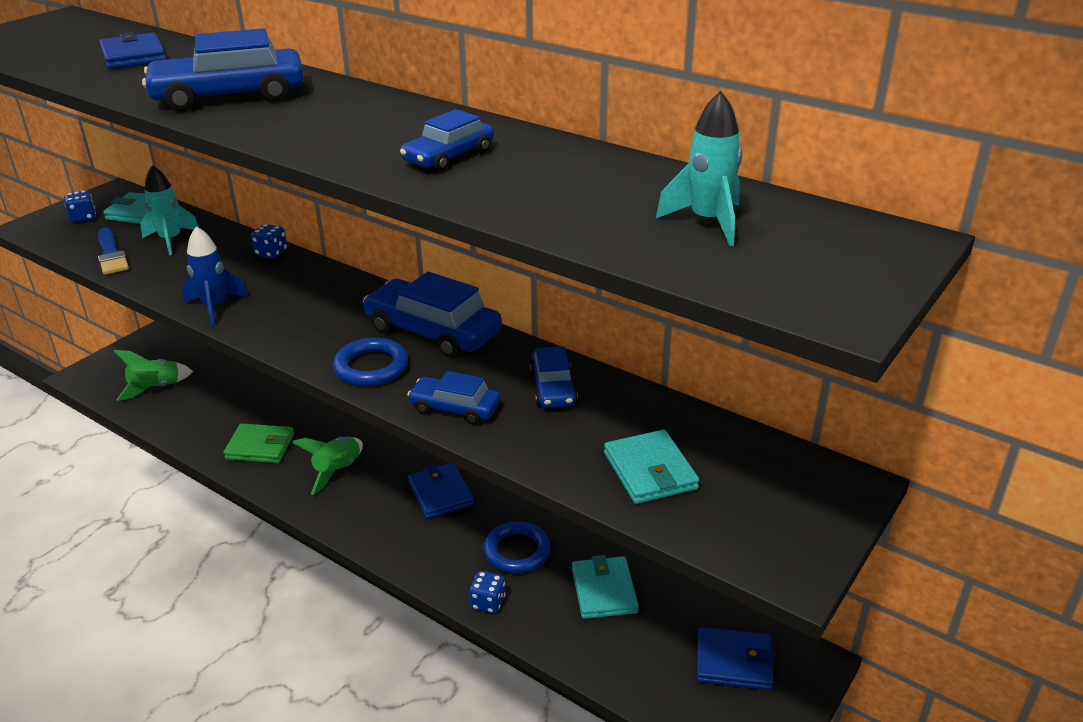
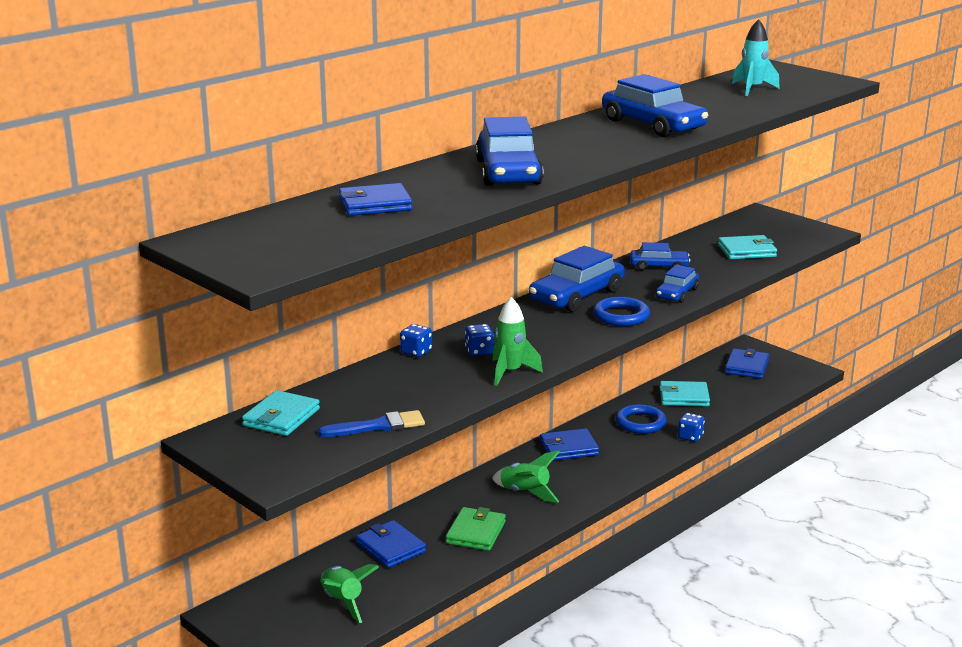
camera: 80 degrees left, 10 degrees down
(83, 218) = (272, 450): blue dice -> blue dice (479, 351)
(171, 240) = (362, 398): turquoise rocket -> none
(215, 307) = (510, 372): blue rocket -> green rocket
(238, 400) = (390, 548): none -> blue wallet
(448, 156) = (653, 125): blue car -> blue car, size x1.75

